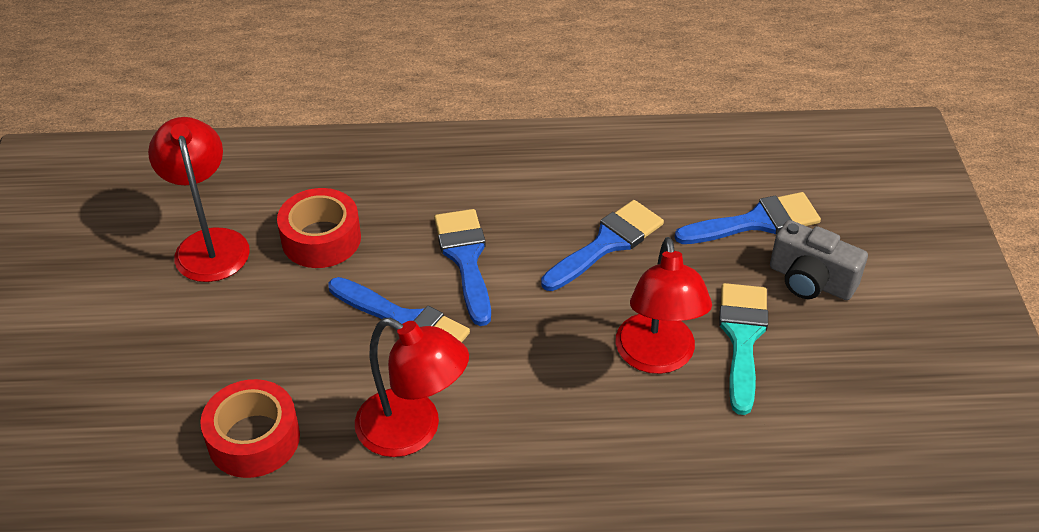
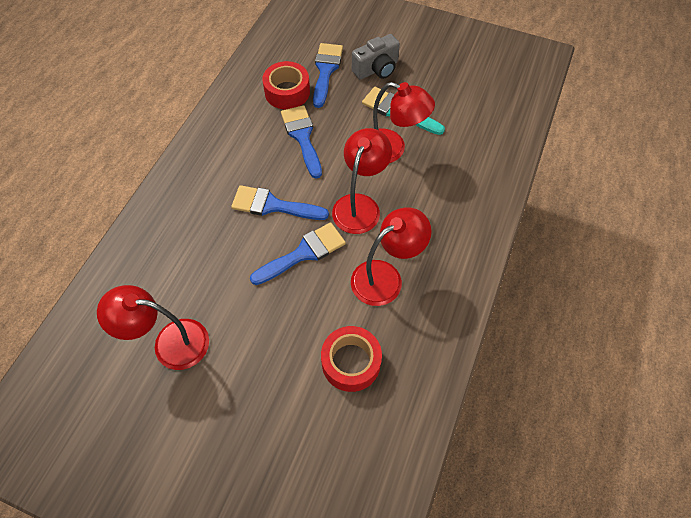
camera: 65 degrees left, 15 degrees up
(321, 239) = (208, 275): red tape -> red tape (287, 92)
(524, 355) = (360, 205): none -> red lamp

